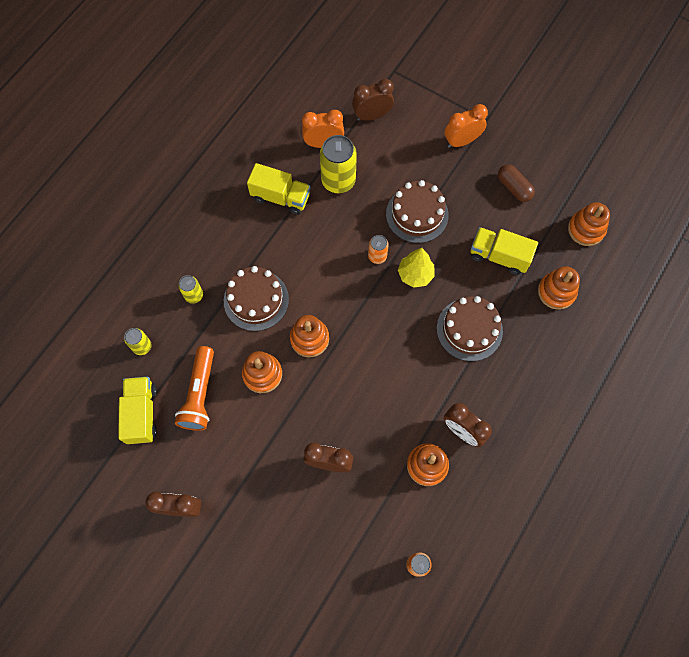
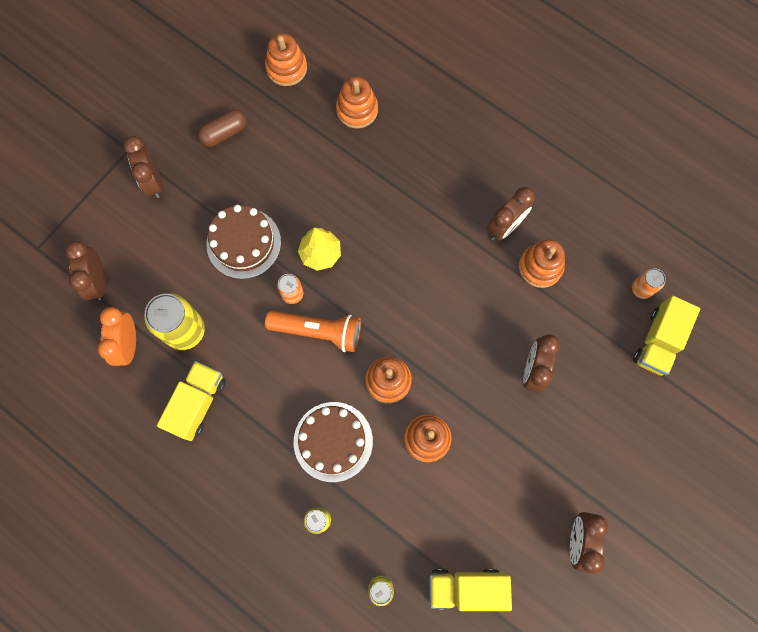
camera: 85 degrees left, 5 degrees up
(200, 394) = (446, 515): orange flashlight -> orange flashlight (318, 331)
(461, 141) = (153, 181): orange clock -> brown clock
(469, 329) = (392, 204): brown cake -> none
(499, 256) = (308, 161): yellow truck -> yellow truck (658, 341)

